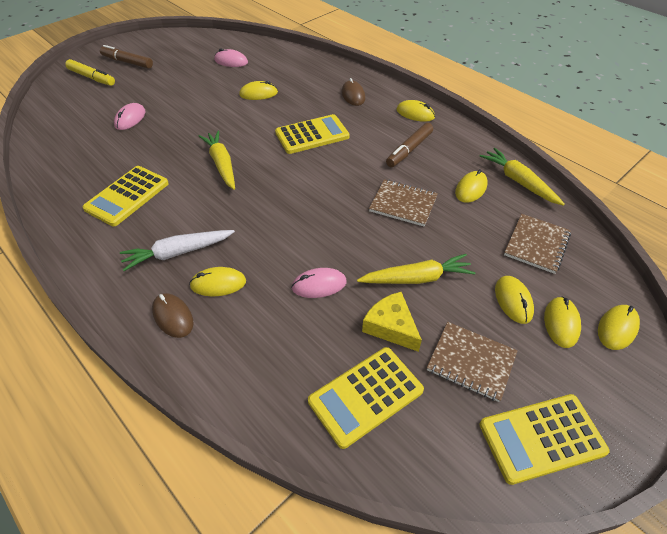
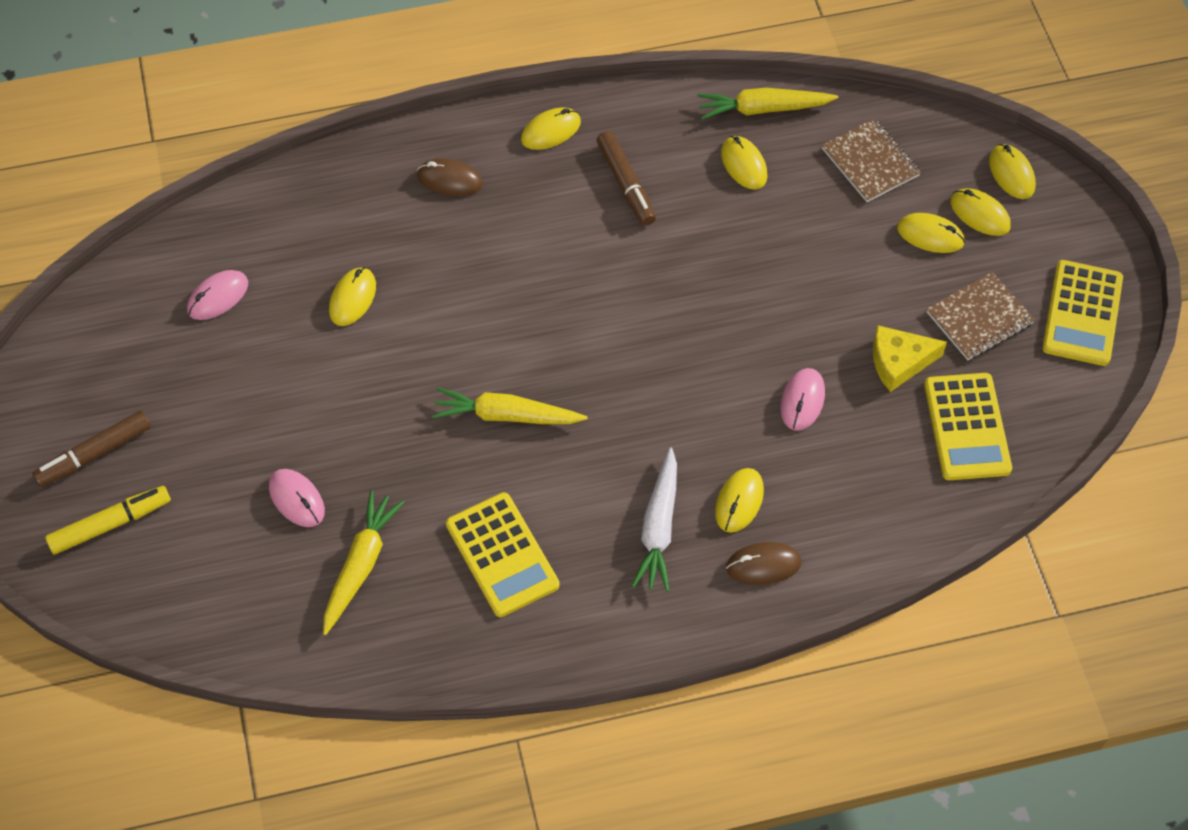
camera: 60 degrees left, 10 degrees up
(312, 135) = (513, 278): yellow calculator -> none
(403, 204) = (725, 249): brown notebook -> none
(417, 278) = (849, 302): yellow carrot -> yellow carrot (361, 565)

